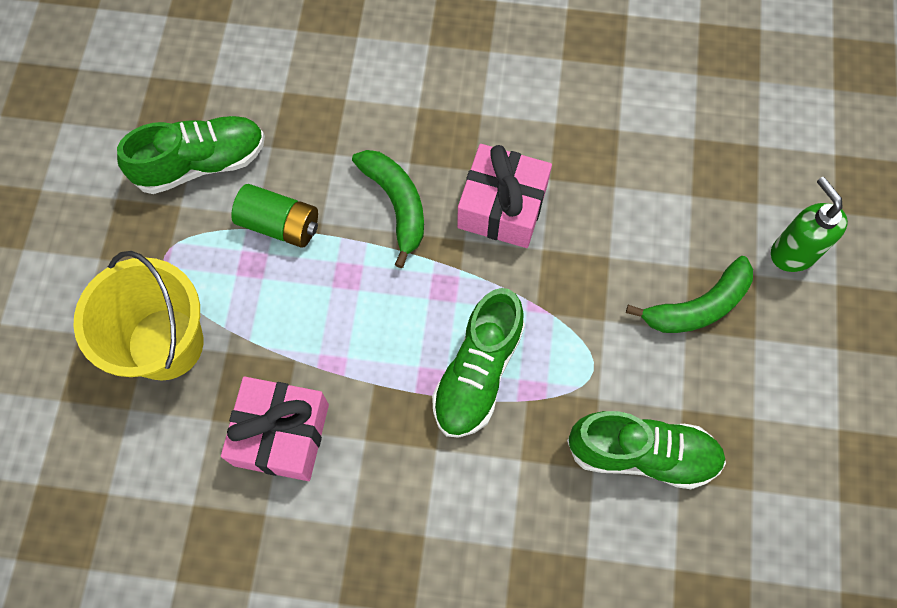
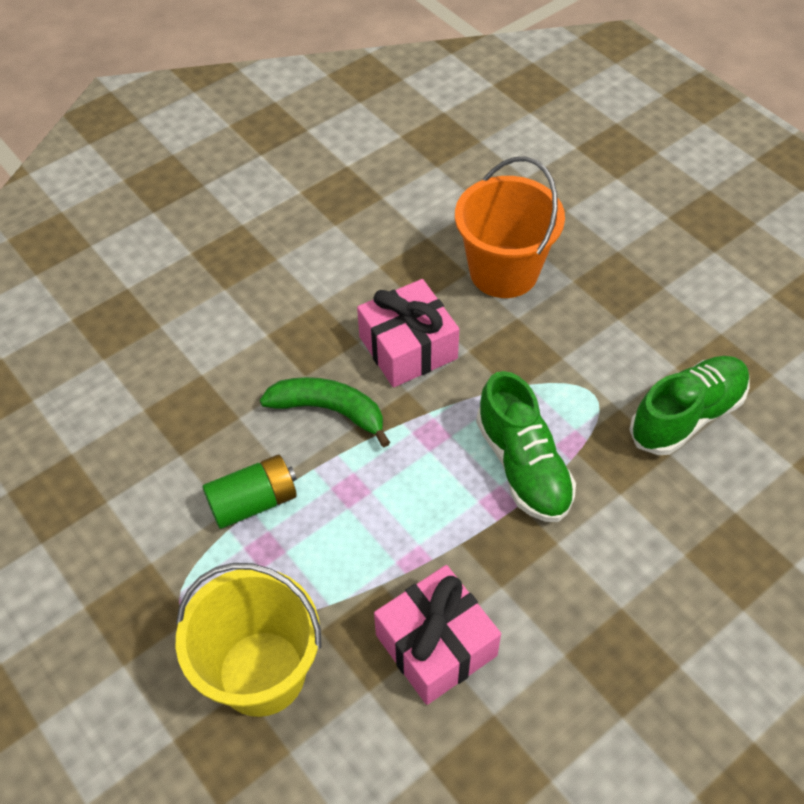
camera: 45 degrees left, 15 degrees down
(202, 163) = (133, 516): green shoe -> none
(643, 210) = (503, 272): none -> orange bucket
(698, 306) = (608, 298): green banana -> none
(792, 252) = (622, 220): green soap dispenser -> none

